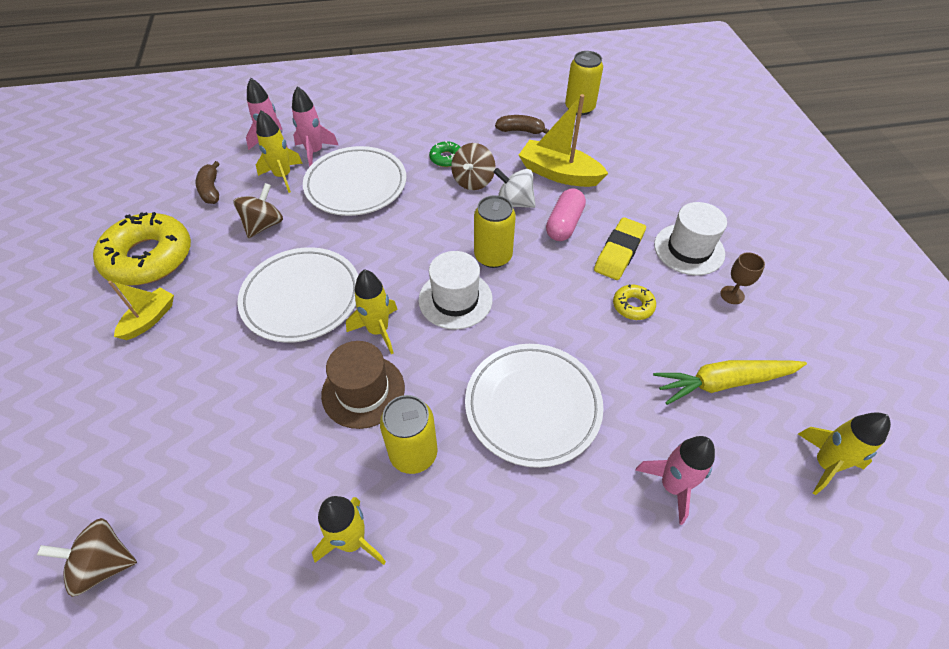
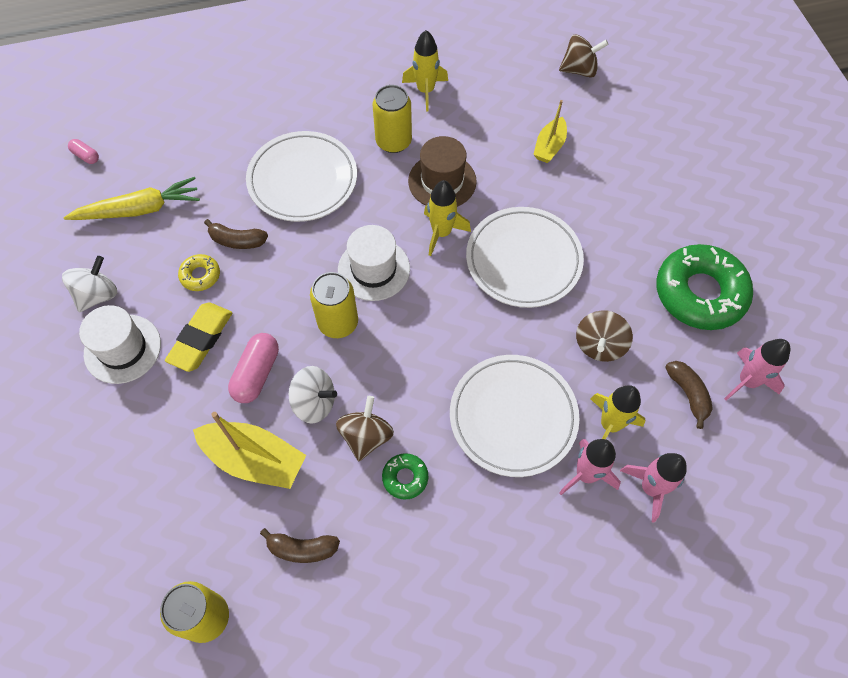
camera: 175 degrees right, 10 degrees up
(149, 257) = (700, 293): yellow donut -> green donut
(150, 319) = (655, 228): yellow boat -> yellow boat (549, 146)
(601, 338) = (237, 240): none -> brown banana
(672, 486) = (205, 135): pink rocket -> pink rocket (747, 381)
(732, 295) = (97, 295): brown goblet -> white spinning top
(825, 464) = (86, 156): yellow rocket -> pink capsule

